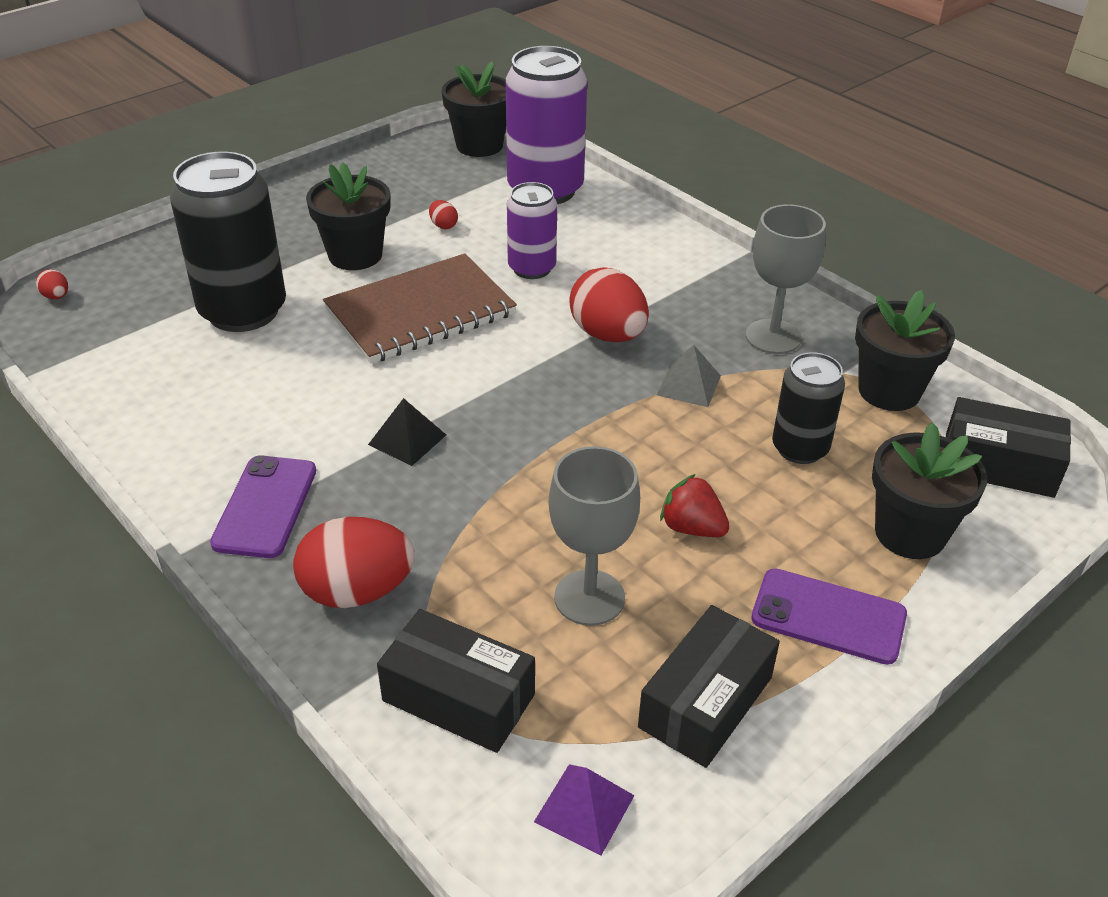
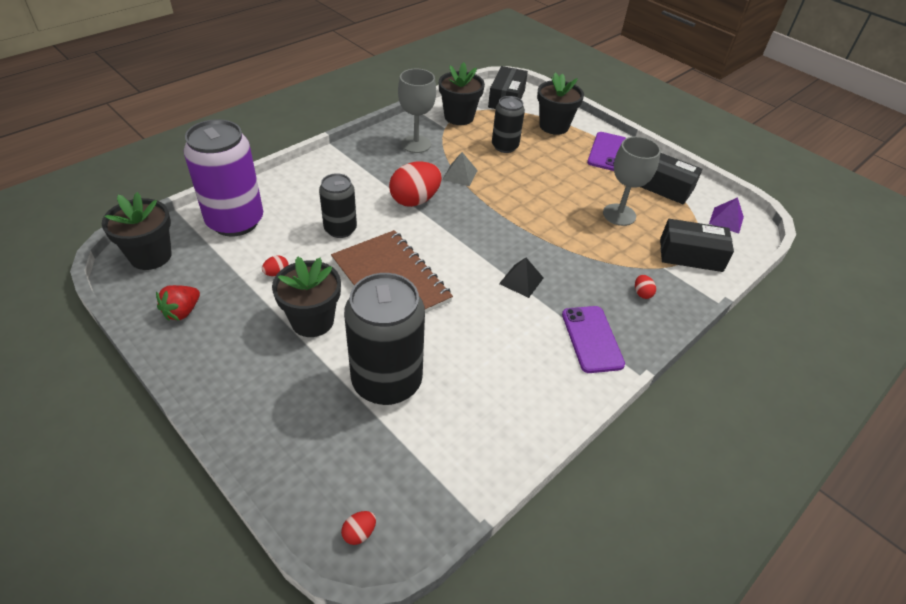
camera: 95 degrees left, 5 degrees up
(265, 506) = (592, 339): purple phone -> purple phone turned 75 degrees clockwise
(357, 591) = (642, 293): red egg -> red egg, size x0.43
(458, 697) = (690, 255): black box -> black box turned 75 degrees clockwise
(532, 268) = (340, 229): purple can -> black can
(692, 528) = (566, 182): red strawberry -> red strawberry (182, 312)

